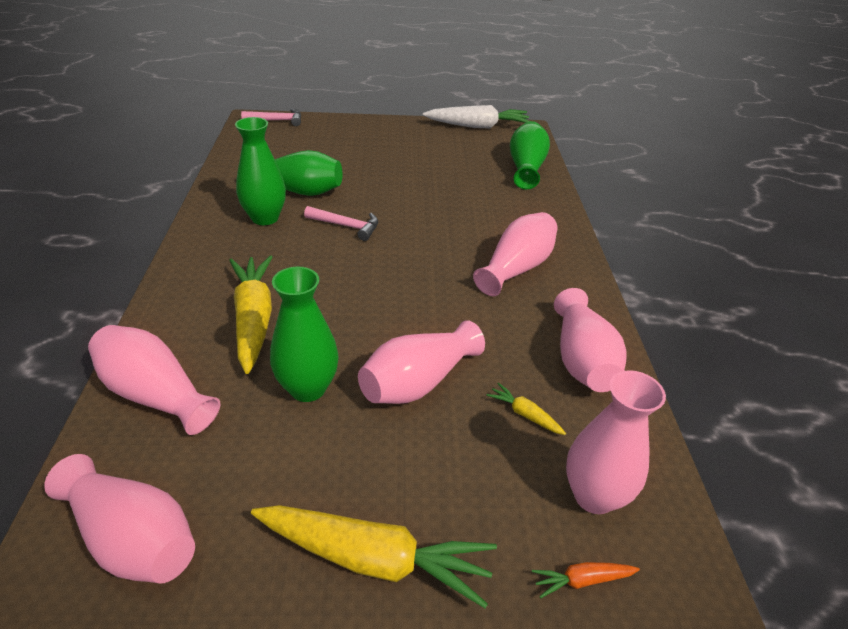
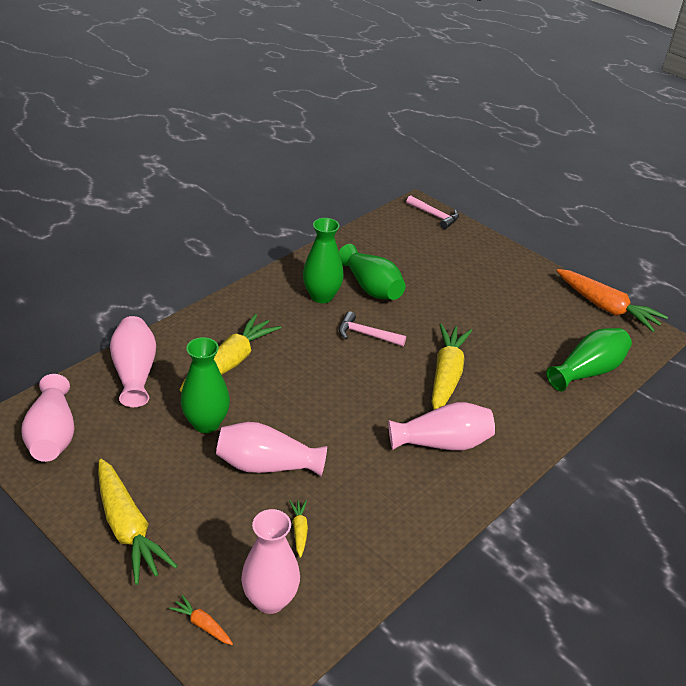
camera: 45 degrees right, 0 degrees up
(346, 226) = (366, 334): pink hammer -> pink hammer turned 135 degrees clockwise
(448, 220) = (446, 375): none -> yellow carrot
(478, 126) = (606, 307): white carrot -> orange carrot
(582, 360) = (387, 531): pink vase -> none

